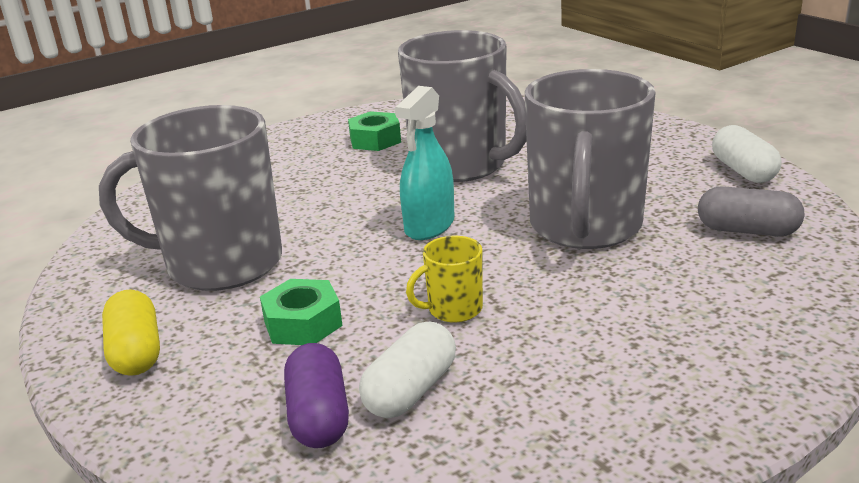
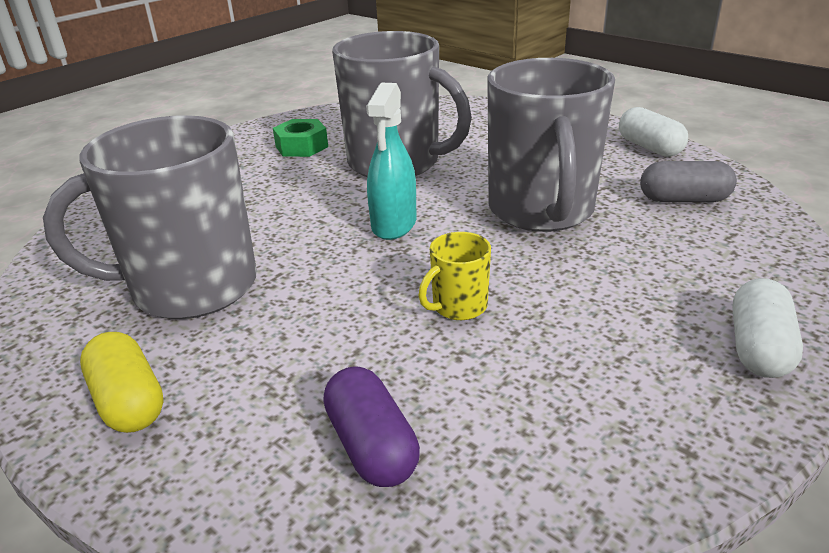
camera: 15 degrees left, 5 degrees up
(303, 323) = (308, 342): green nut -> none
(410, 390) = (457, 400): white capsule -> white capsule (758, 347)

